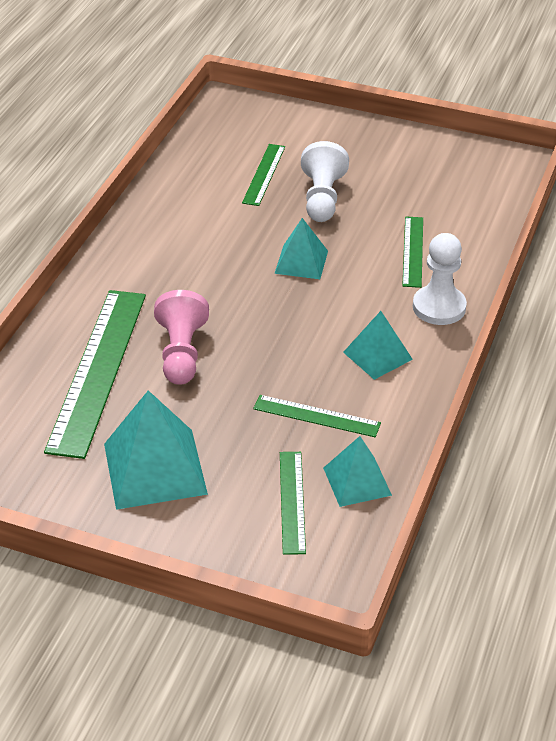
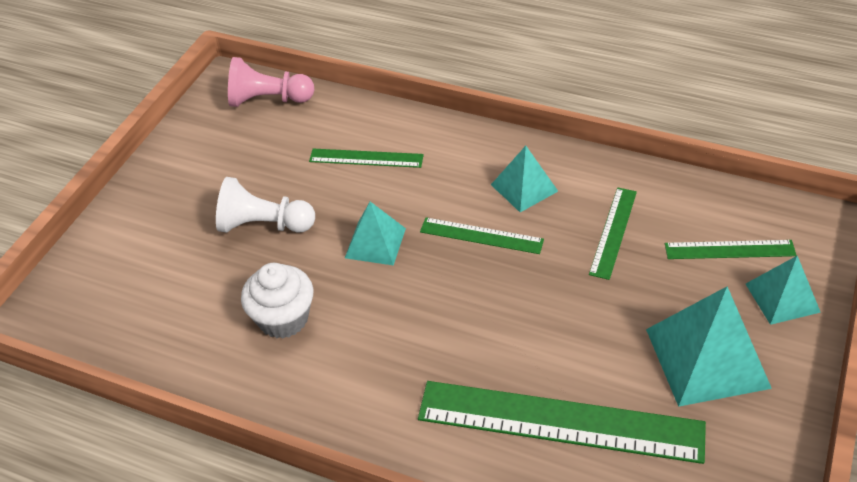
camera: 85 degrees left, 5 degrees up
(181, 353) = (527, 343): pink pawn -> pink pawn (268, 100)
(217, 217) = (283, 318): none -> white cupcake
(264, 174) = (207, 276): green ruler -> green ruler (481, 235)
(357, 481) = (694, 205): turquoise pyramid -> turquoise pyramid (782, 297)
(439, 307) = (453, 144): white pawn -> none

